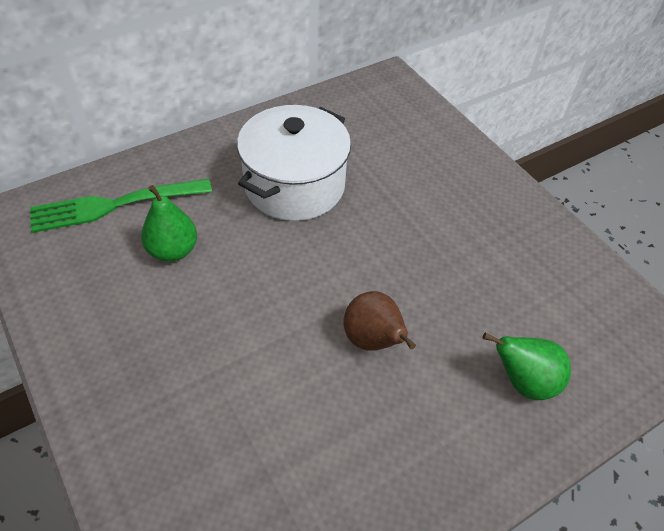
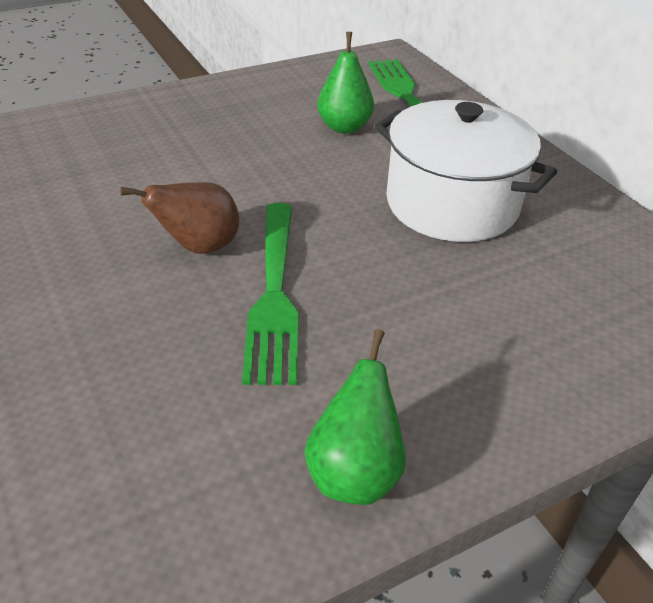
camera: 95 degrees right, 10 degrees down
(419, 286) = (274, 294): none -> green fork
(523, 381) = (94, 373): green pear -> green pear (354, 472)

